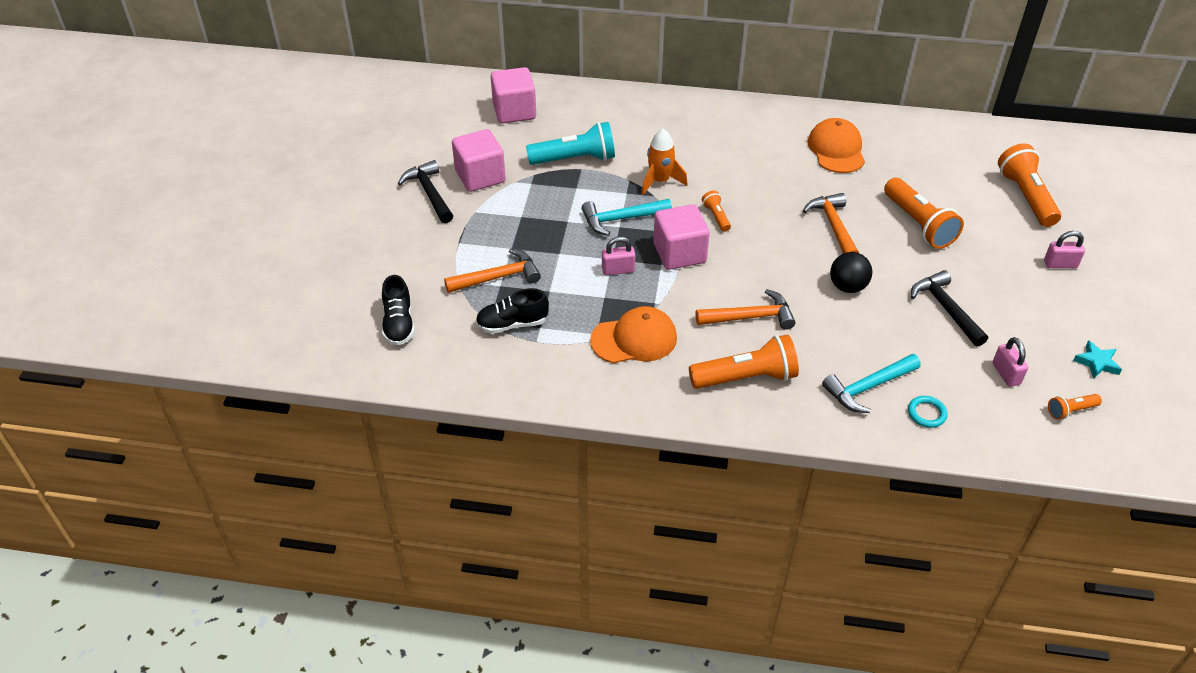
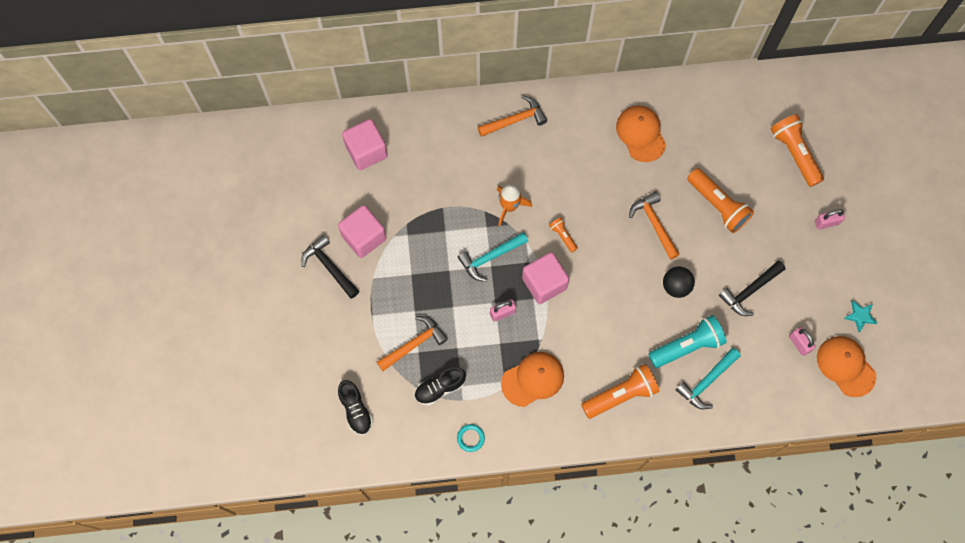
camera: 15 degrees left, 25 degrees up
(575, 159) = (434, 198): turquoise flashlight -> turquoise flashlight (687, 346)
(750, 317) = (611, 336): orange hammer -> orange hammer (515, 120)
(926, 413) = (750, 394): turquoise ring -> turquoise ring (470, 438)
(946, 309) = (750, 291): black hammer -> black hammer turned 90 degrees counterclockwise
(1070, 410) = (845, 366): orange flashlight -> orange cap

